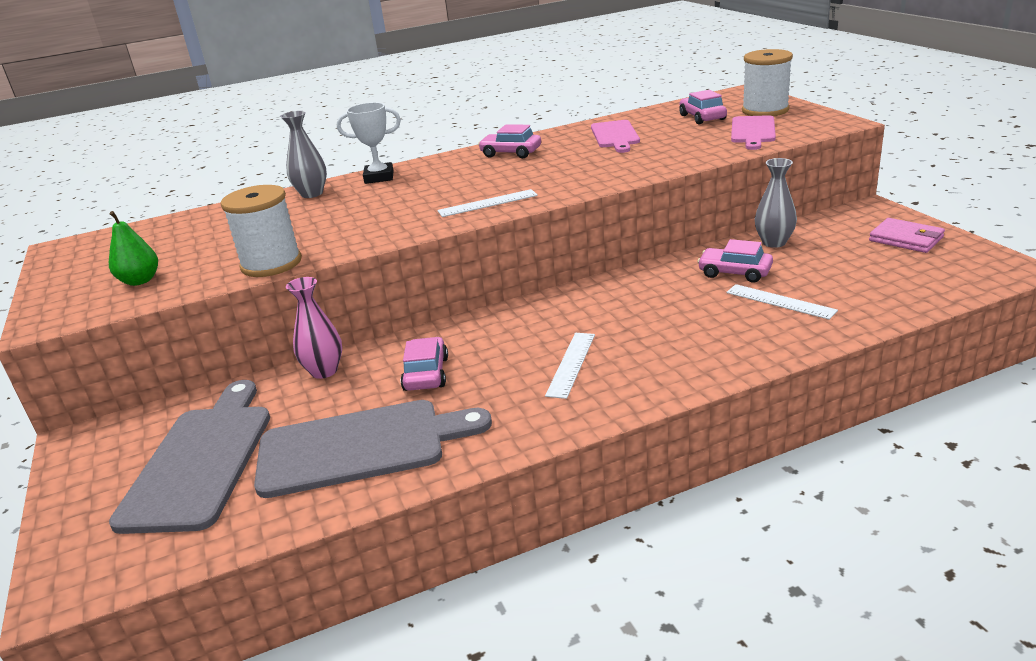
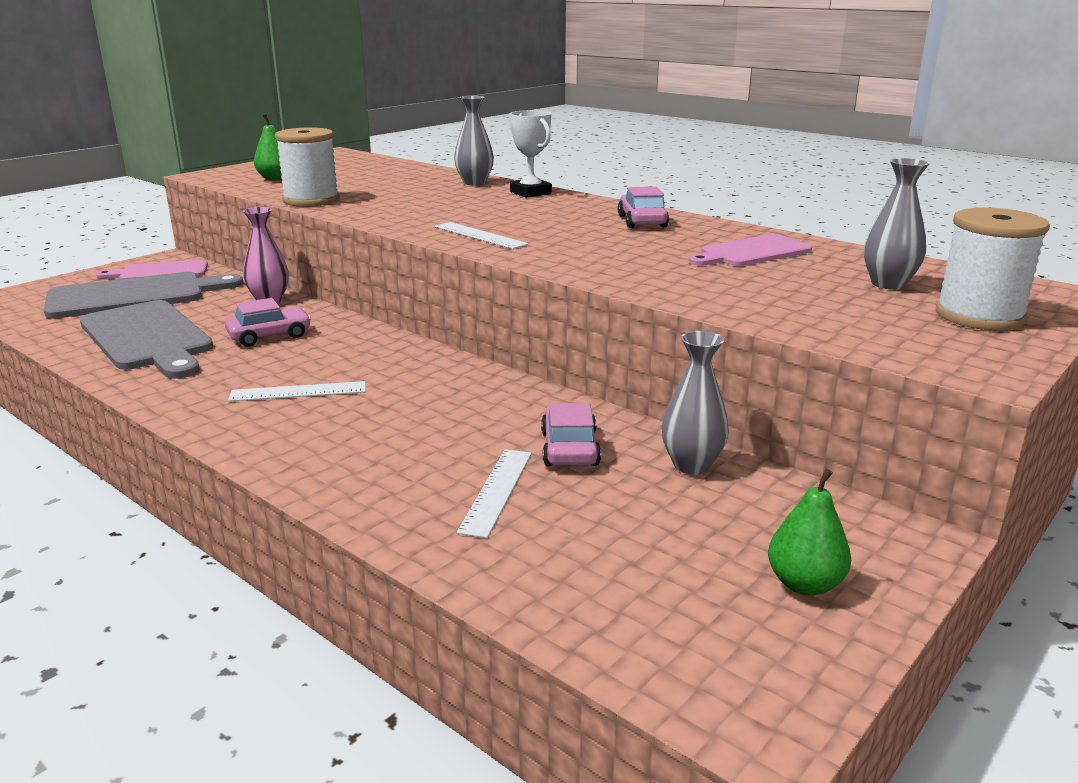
camera: 60 degrees right, 5 degrees down
(702, 117) = (888, 284): pink car -> grey vase
(753, 131) = (858, 318): pink cutting board -> pink cutting board (159, 272)
(906, 239) = (804, 584): pink wallet -> green pear

